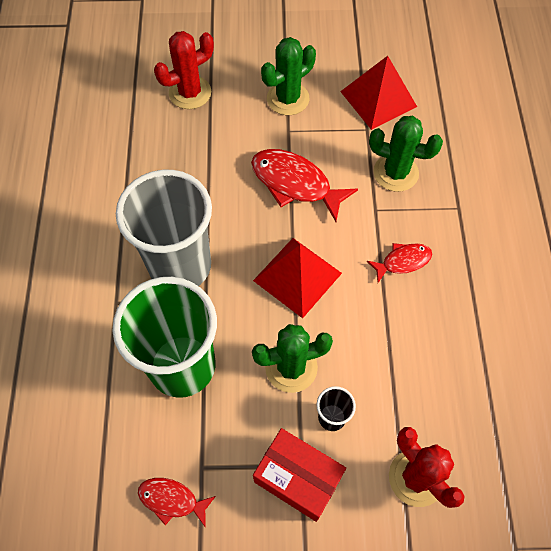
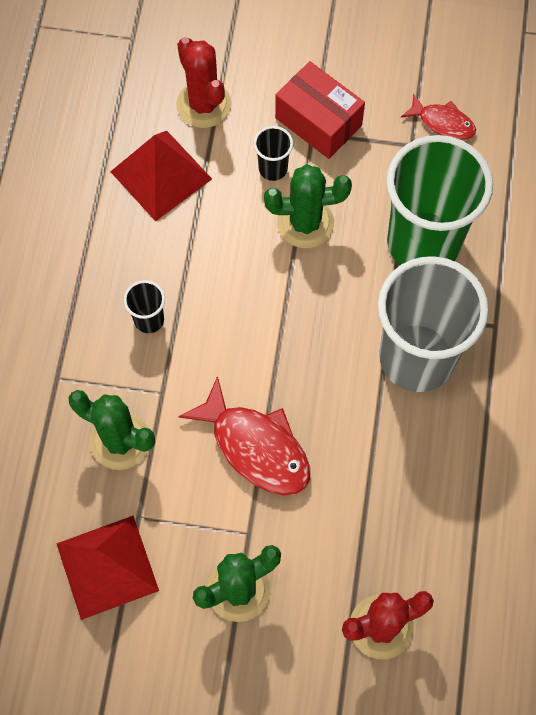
camera: 170 degrees left, 5 degrees up
(297, 276) = (278, 322): red pyramid -> red pyramid (161, 175)
(402, 261) = (149, 320): red fish -> black cup

